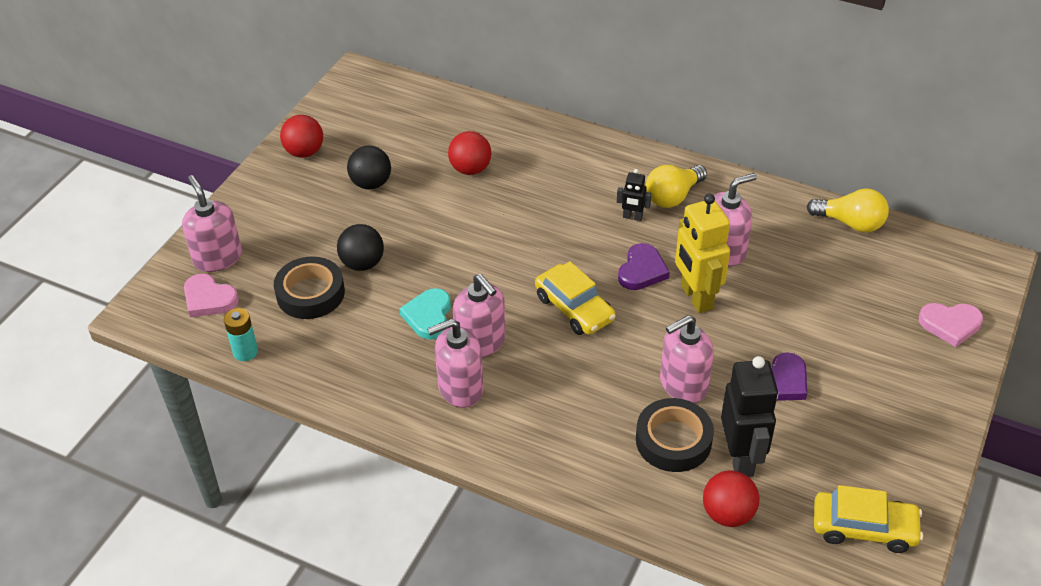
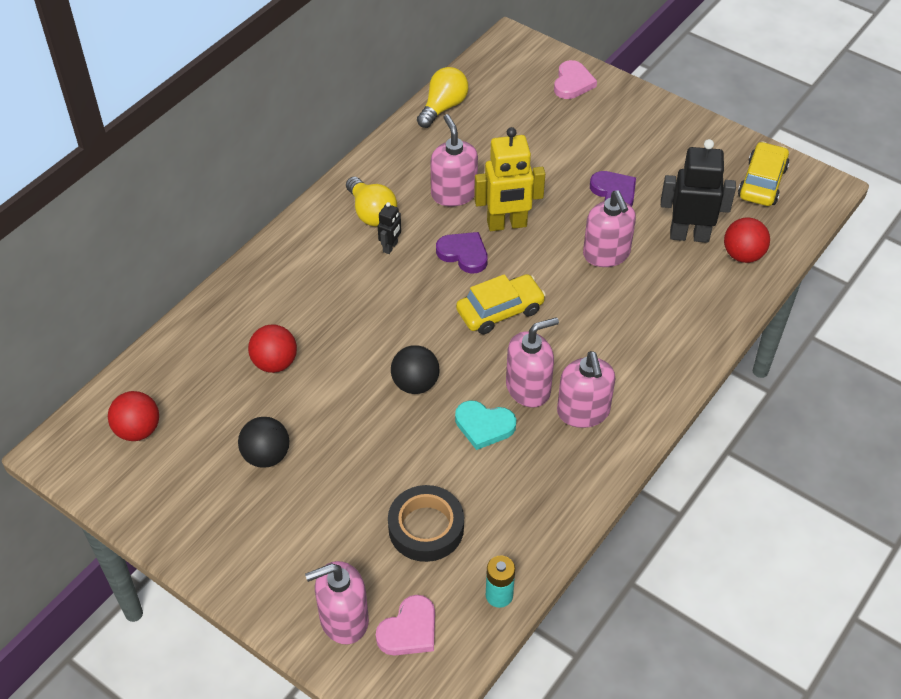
camera: 80 degrees left, 5 degrees up
(304, 152) = (185, 518): red ball -> red ball (138, 430)
(362, 263) = (393, 475): black ball -> black ball (415, 384)
(673, 440) = (665, 272): black tape -> none

